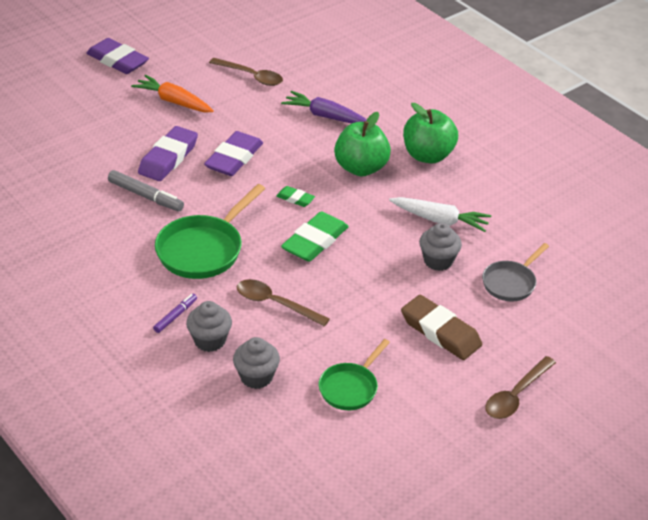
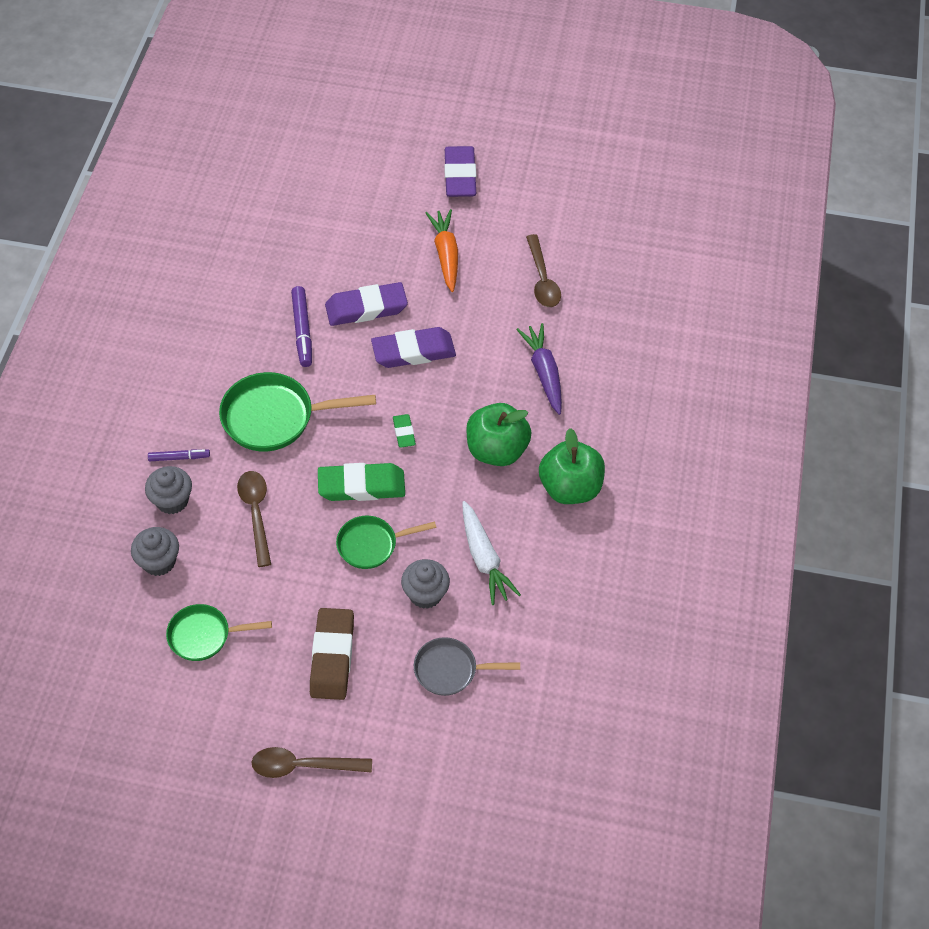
camera: 50 degrees right, 15 degrees up
(146, 196) = (302, 330): grey marker -> purple marker
(369, 263) = (371, 545): none -> green pan

